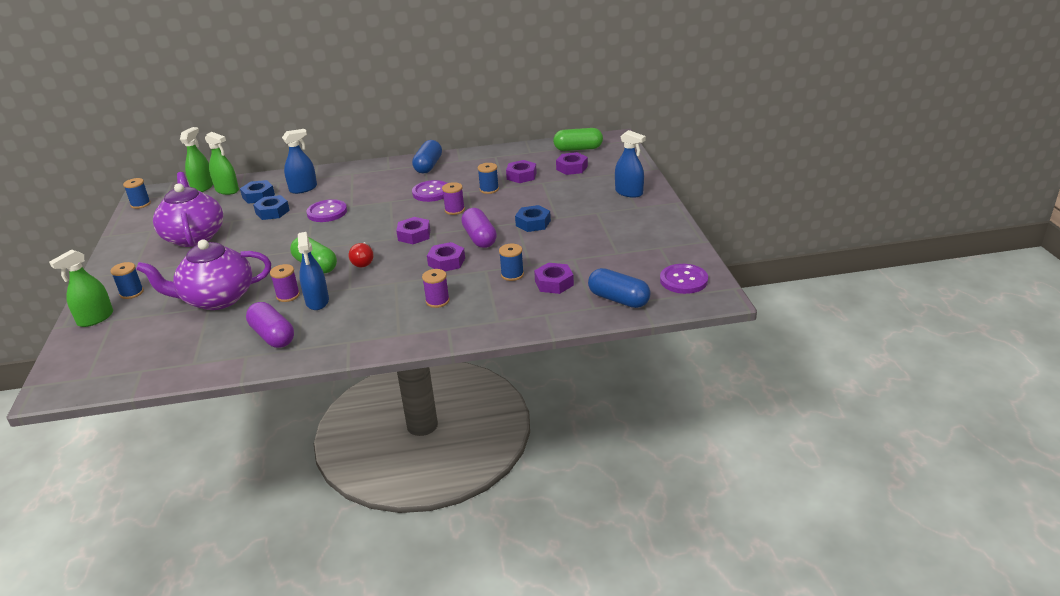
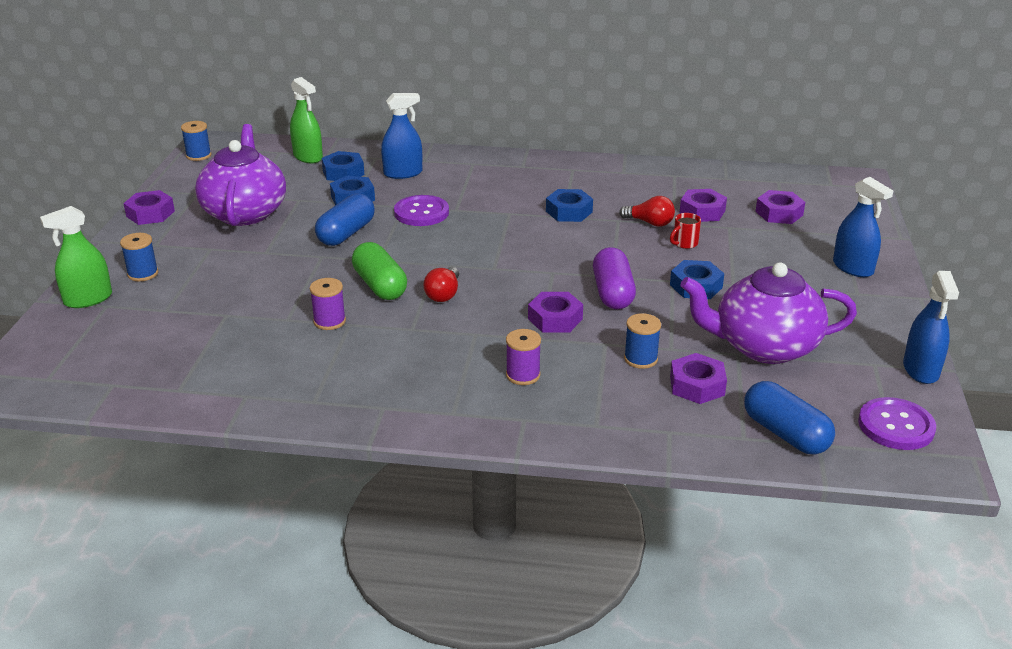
camera: 15 degrees right, 0 degrees up
(203, 187) = (280, 147): green spray bottle -> none
(217, 299) = (240, 306): purple teapot -> purple teapot (764, 347)
(272, 336) = (289, 375): purple capsule -> none
(317, 301) = (364, 338): blue spray bottle -> blue spray bottle (921, 370)
(414, 235) = (524, 269): purple nut -> purple nut (150, 214)
(428, 166) = (577, 172): blue capsule -> blue capsule (346, 233)
(431, 192) = (569, 211): purple button -> blue nut
(454, 210) = (592, 244): purple spool -> none
(489, 189) = (650, 223): blue spool -> red light bulb
(516, 198) = (684, 243): none -> red mug
(578, 149) = (797, 186): green capsule -> none

